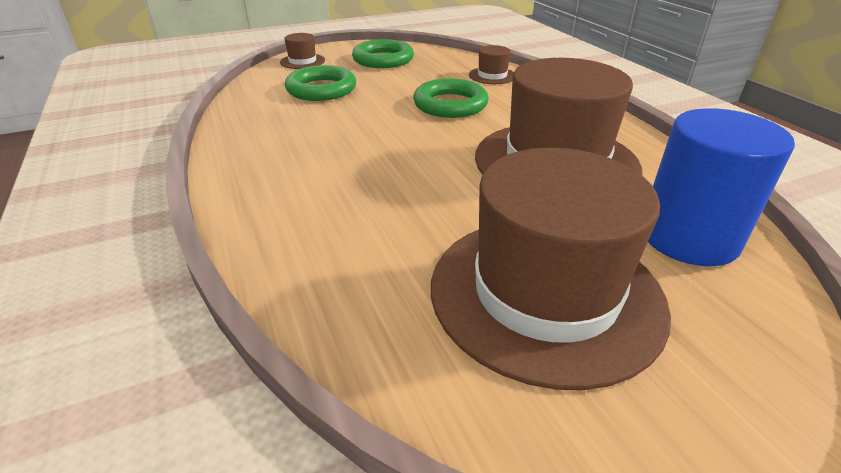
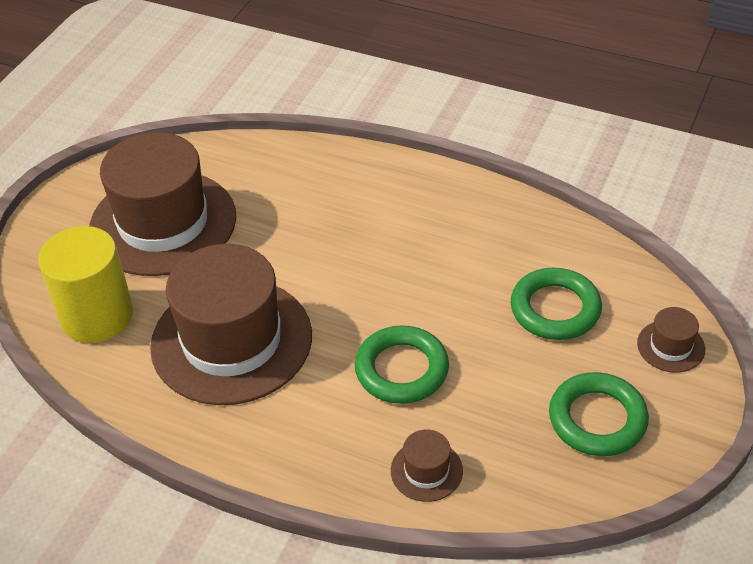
camera: 140 degrees right, 10 degrees up
(688, 237) = (97, 316): blue cylinder -> yellow cylinder

